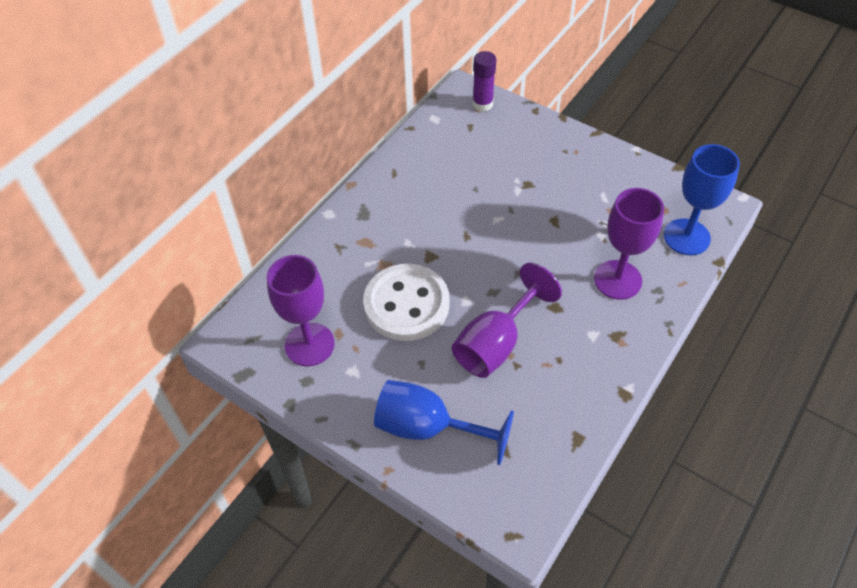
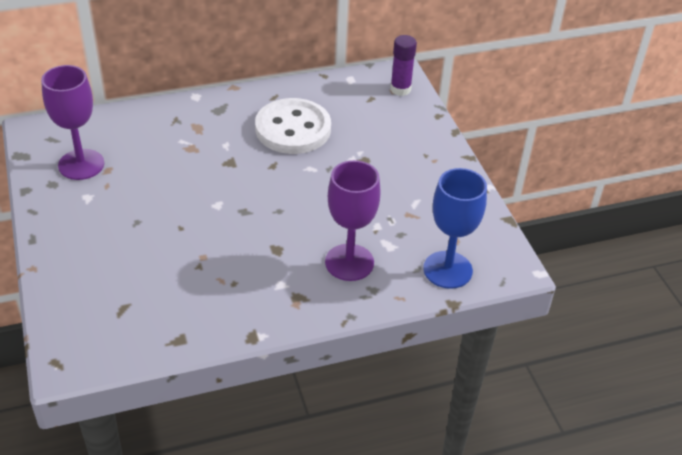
camera: 35 degrees right, 10 degrees down
(406, 304) = (174, 181): white button -> white button (293, 129)
(428, 428) = (89, 262): blue goblet -> none
(496, 343) = (203, 243): purple goblet -> none

